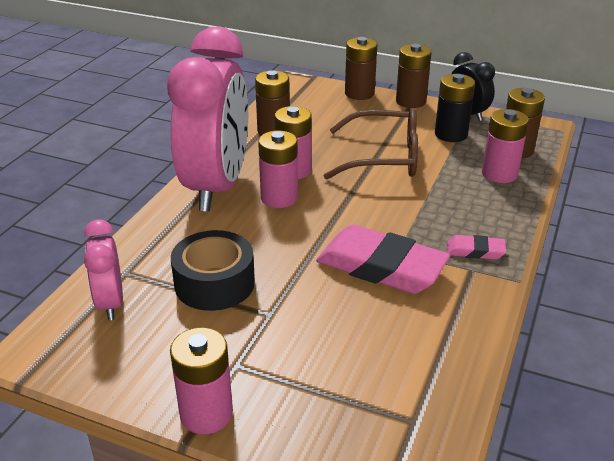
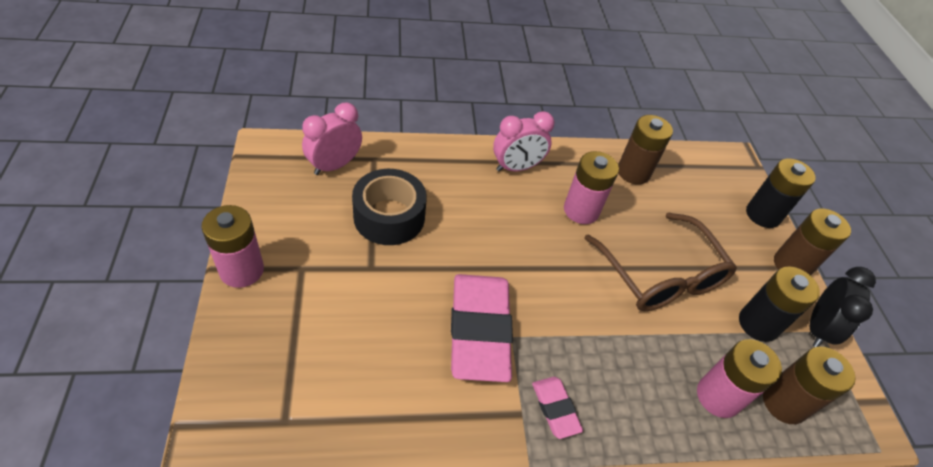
camera: 55 degrees right, 15 degrees up
(217, 187) = (516, 167): pink clock -> pink clock, size x0.46
(279, 198) = (531, 215): pink battery -> none
(359, 93) = (762, 215): brown battery -> black battery

